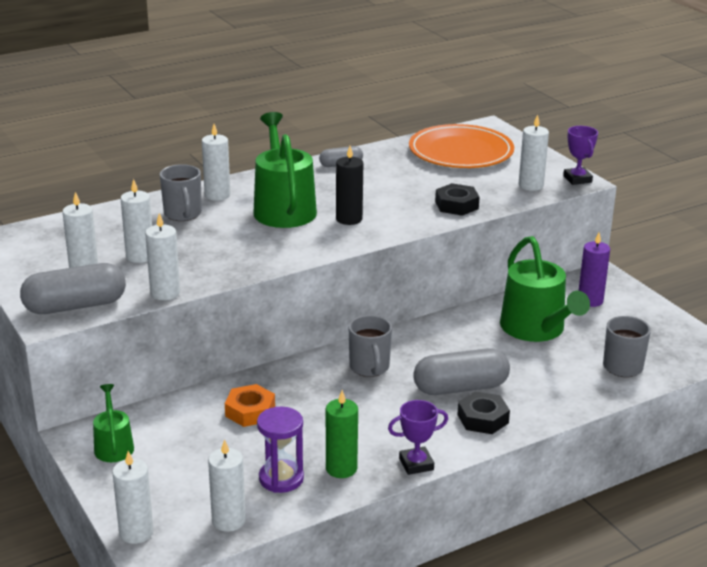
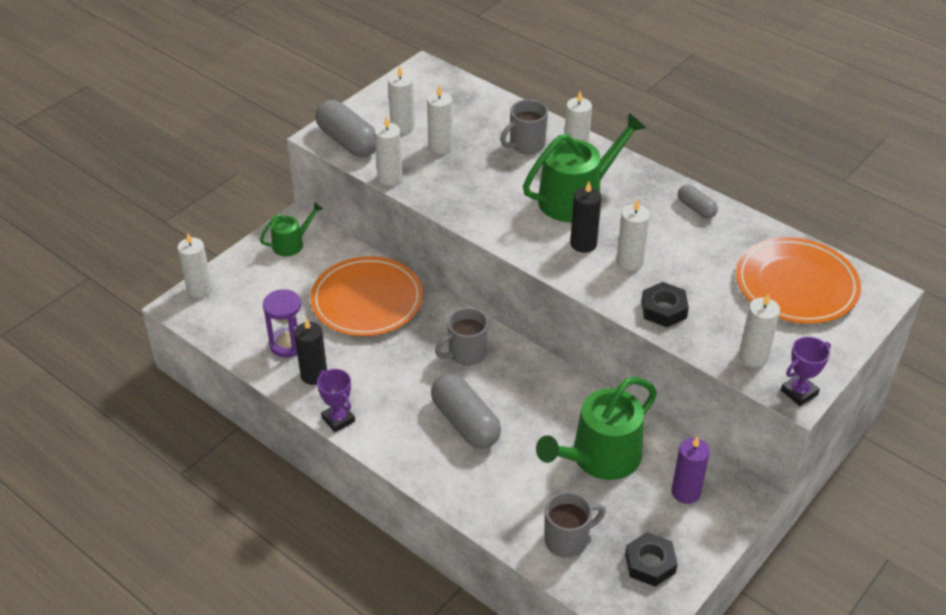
camera: 70 degrees right, 15 degrees up
(228, 521) = (228, 331): white candle -> white candle (629, 262)
(250, 411) = (367, 300): orange nut -> orange plate
(341, 468) = (314, 375): green candle -> black candle
(483, 419) = (423, 449): black nut -> black nut (650, 563)

